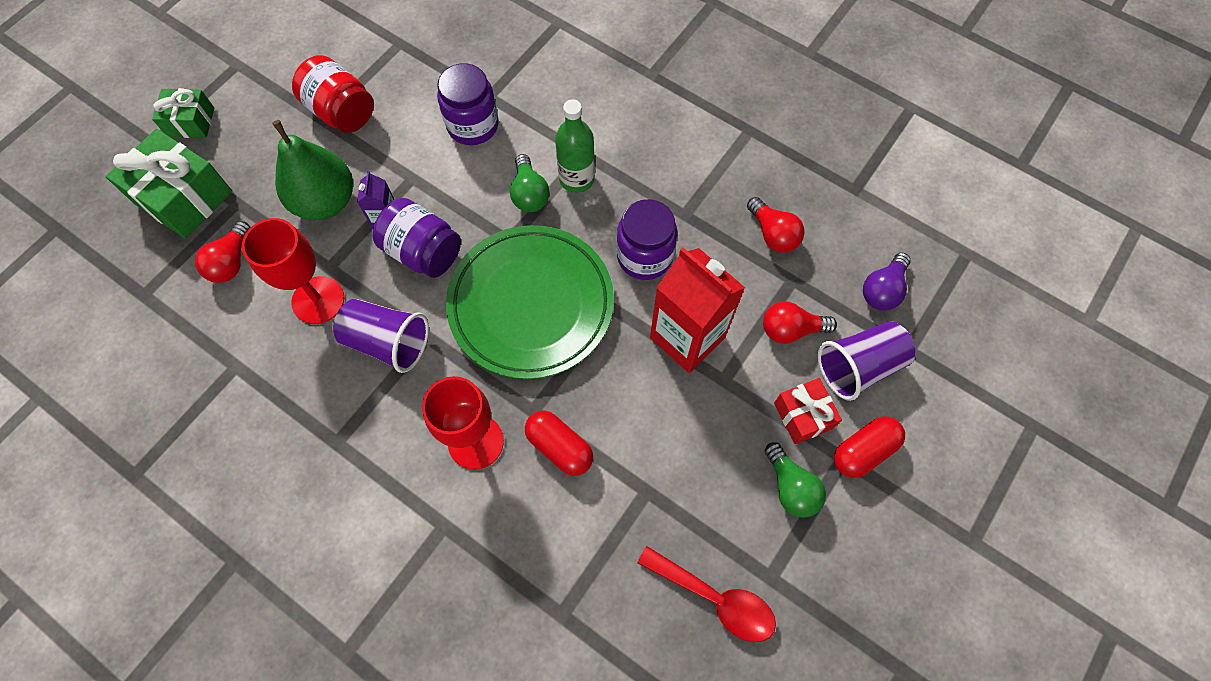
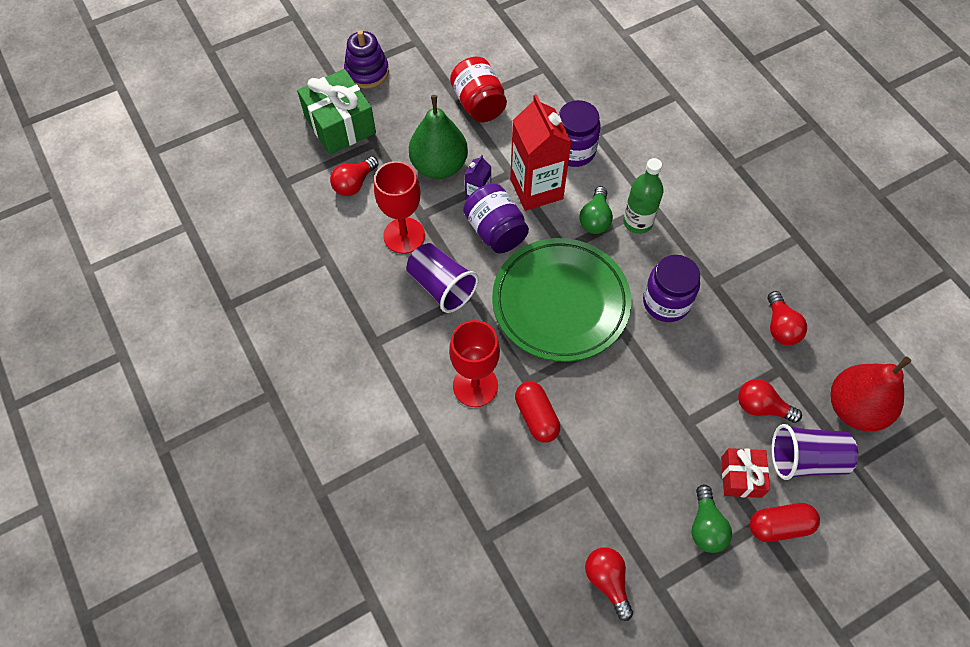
camera: 25 degrees right, 5 degrees down
(191, 122) = (367, 72): green gift -> purple stacking toy
(687, 337) = (672, 378): red carton -> red carton (536, 189)
(715, 598) = (607, 581): red spoon -> red light bulb
(882, 290) = (855, 408): purple light bulb -> red pear

